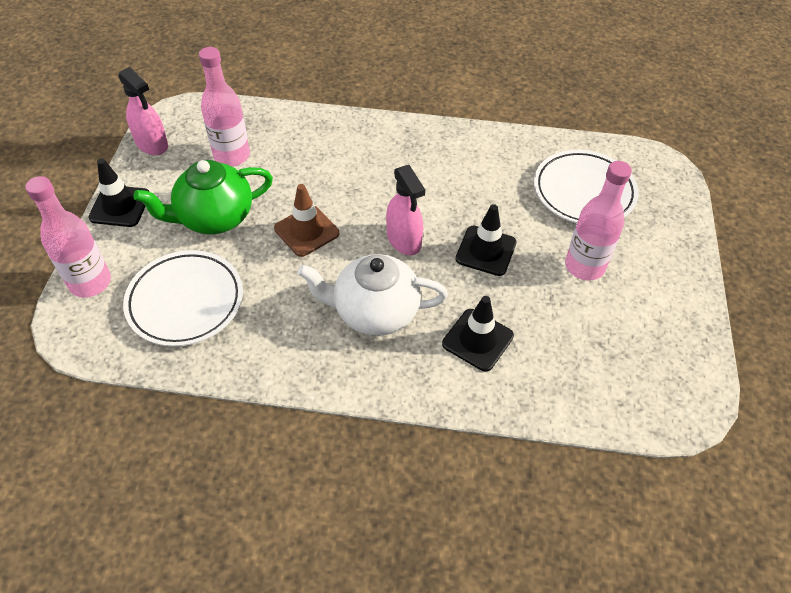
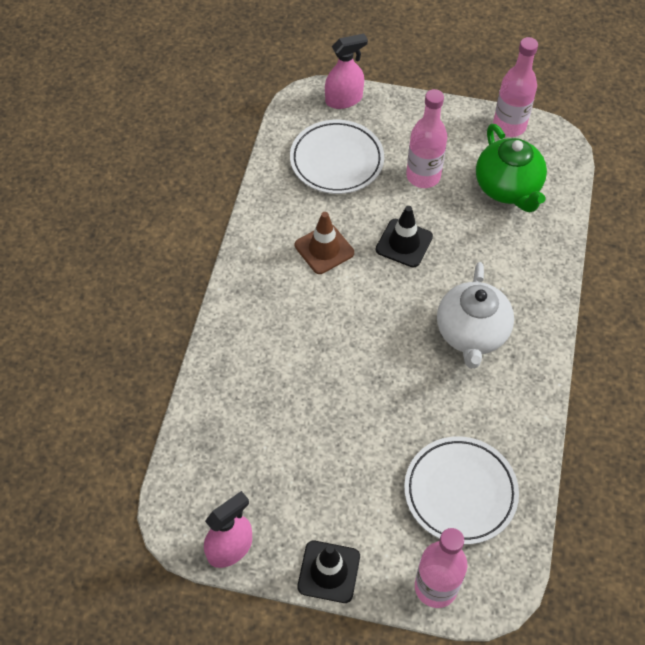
camera: 85 degrees left, 5 degrees up
(214, 218) = (351, 473): green teapot -> green teapot (508, 188)
(232, 156) = (259, 460): pink bottle -> pink bottle (509, 126)
(306, 231) = (374, 386): brown traffic cone -> brown traffic cone (324, 249)
(404, 240) = (389, 305): pink spray bottle -> pink spray bottle (344, 99)
(477, 340) = (499, 261): black traffic cone -> none

